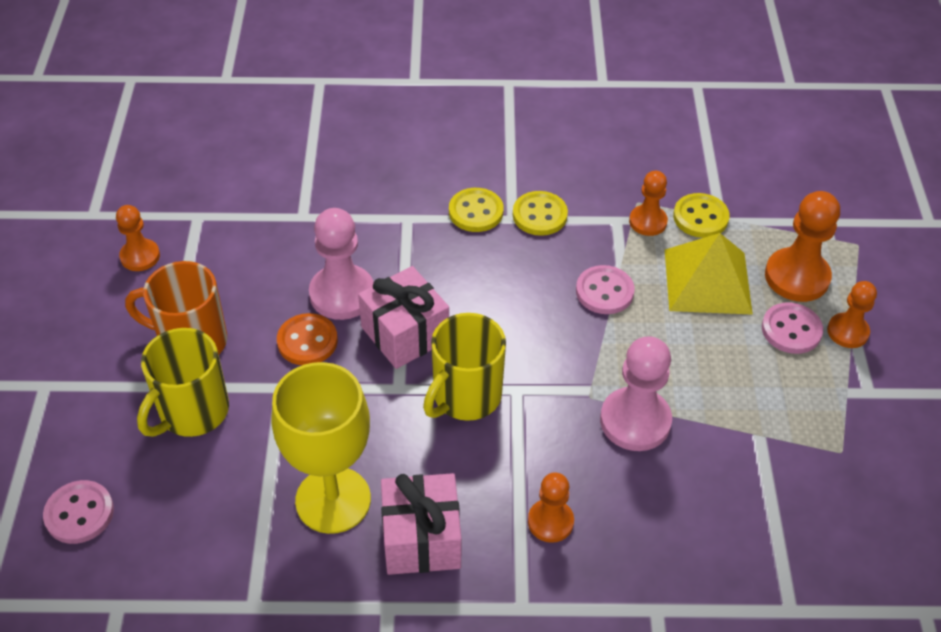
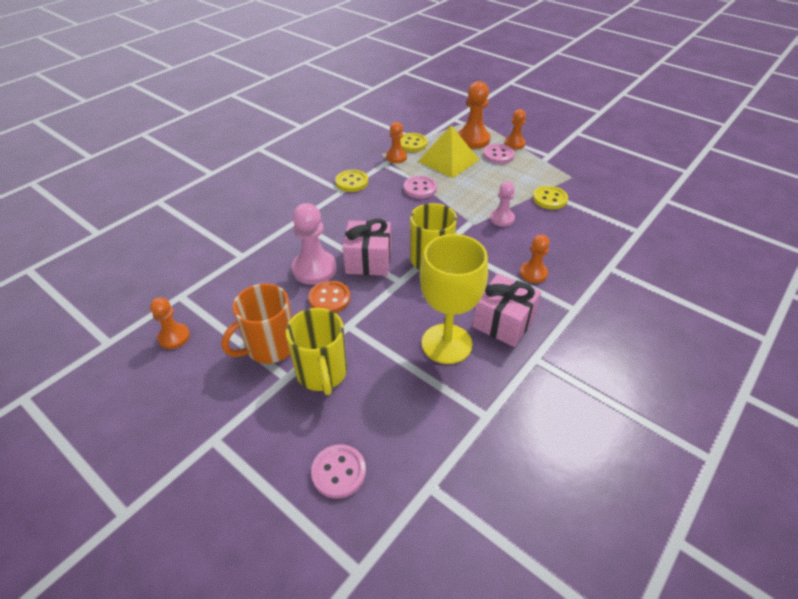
camera: 50 degrees left, 5 degrees down
(476, 212) = (323, 199): yellow button -> yellow button (549, 199)
(635, 421) = (502, 219): pink pawn -> pink pawn, size x0.61

